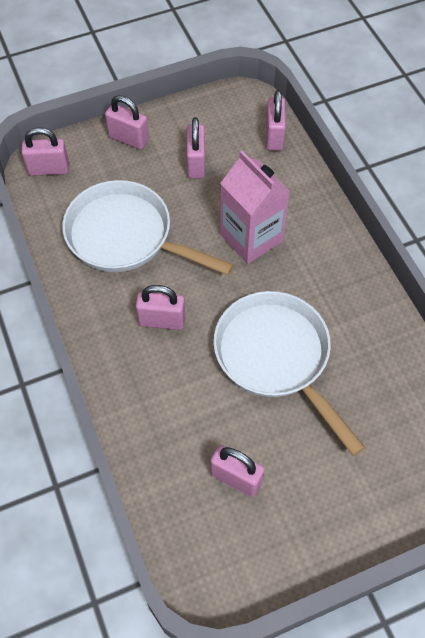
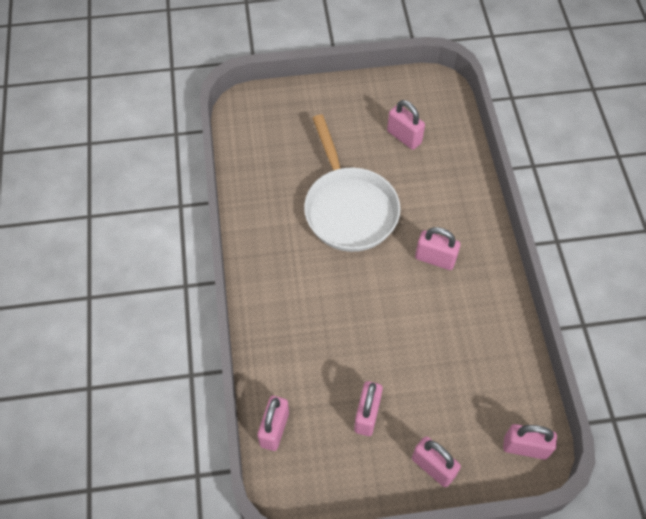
camera: 165 degrees left, 0 degrees up
(126, 236) = (454, 347): white pan -> none
(251, 238) = (336, 316): pink carton -> none

